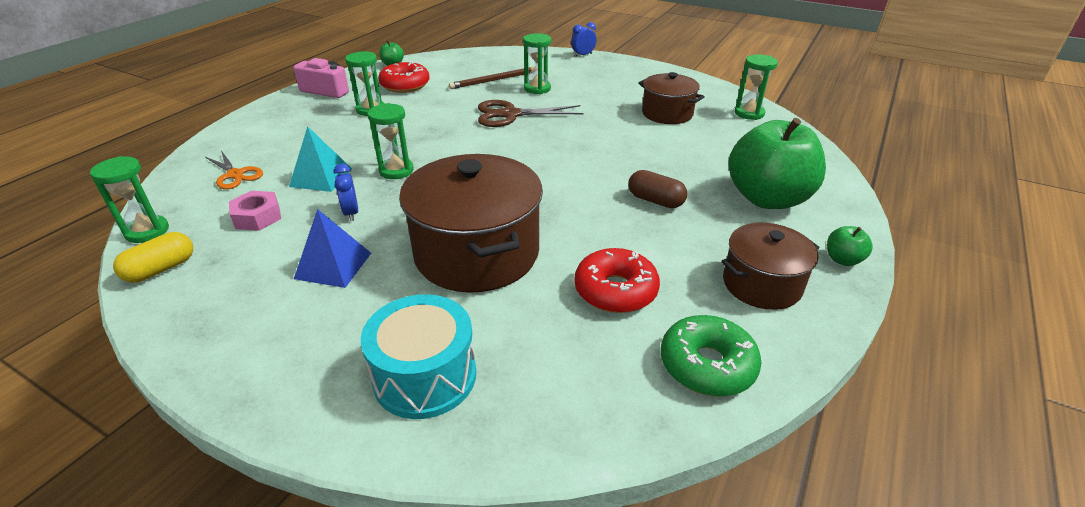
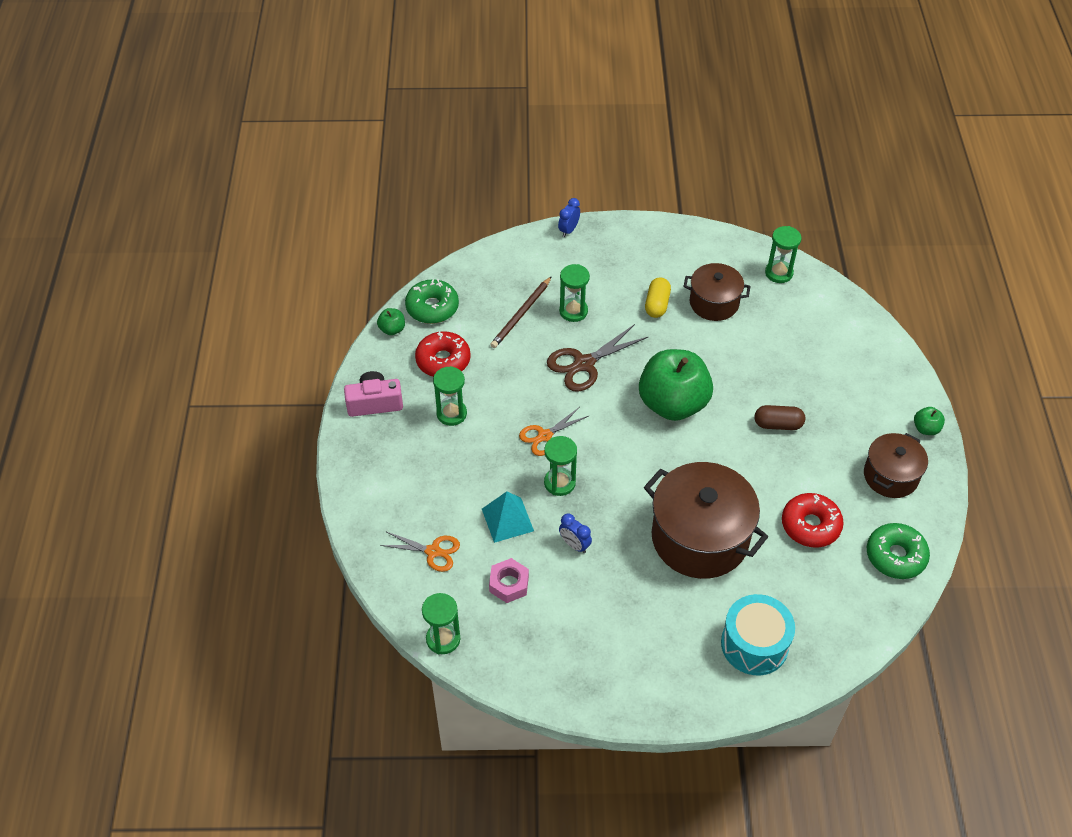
camera: 30 degrees left, 15 degrees up
(161, 269) = (501, 662): yellow capsule -> yellow capsule (657, 304)
(333, 265) = (616, 597): blue pyramid -> none
(423, 141) = (545, 436): none -> orange scissors
(434, 63) = (432, 307): none -> green donut
(767, 198) = (850, 385): green apple -> green apple (673, 404)

